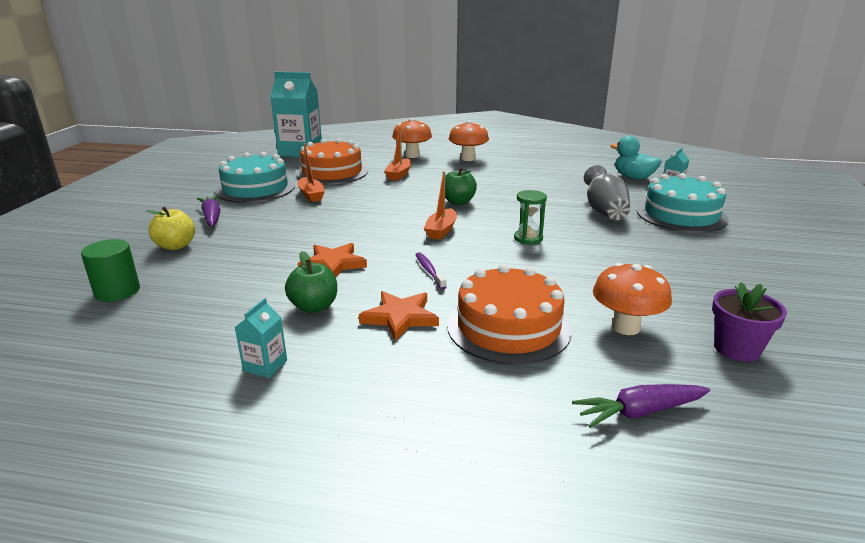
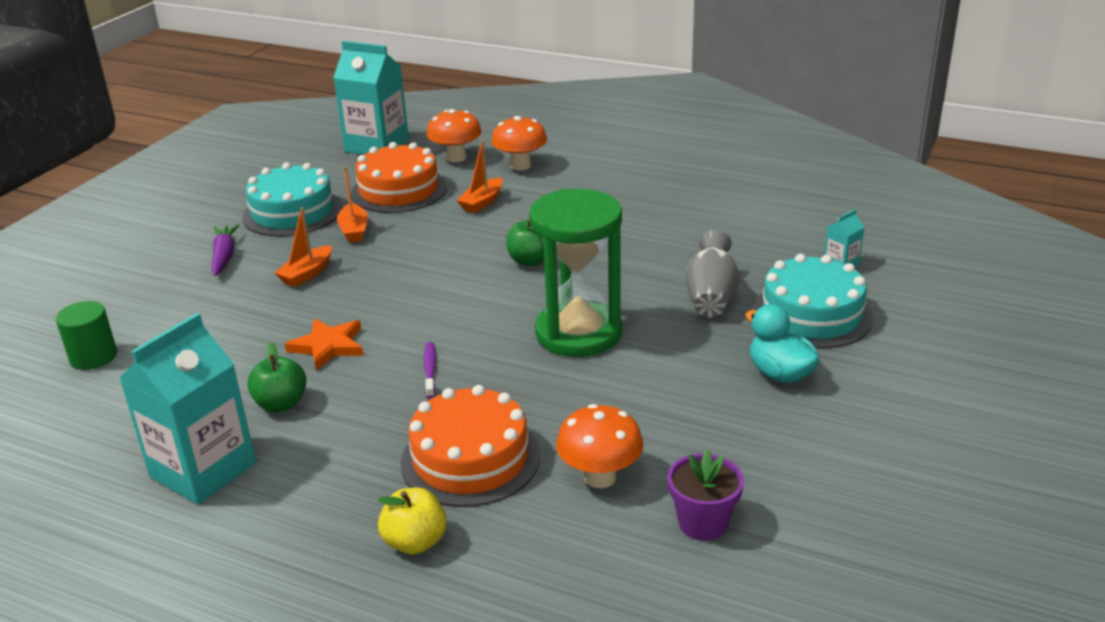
camera: 15 degrees right, 5 degrees up
(176, 246) = (170, 299): yellow apple -> yellow apple (415, 542)
(265, 365) = (203, 470): turquoise carton -> turquoise carton, size x2.32
(400, 317) = (363, 430): orange star -> none
(441, 230) = (480, 308): orange boat -> orange boat (307, 274)
(468, 158) = (593, 178): orange mushroom -> orange mushroom (456, 158)
(528, 238) = (578, 333): green hourglass -> green hourglass, size x2.36
(633, 177) = (802, 237): turquoise duck -> turquoise duck (780, 374)
(640, 412) = (535, 579): purple carrot -> none

